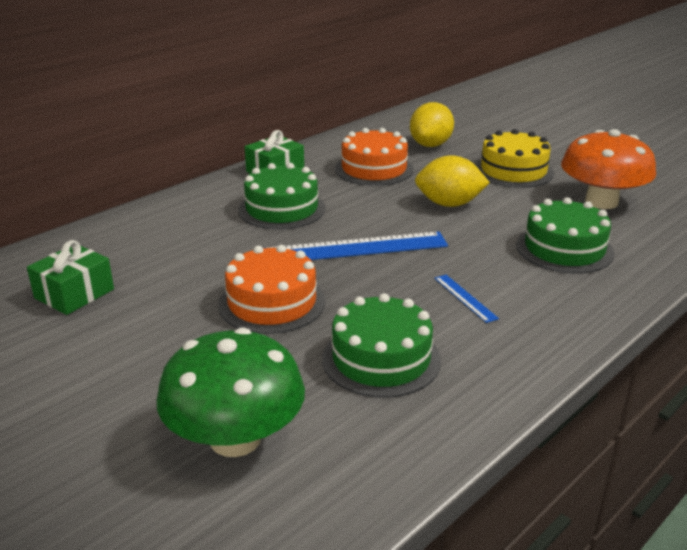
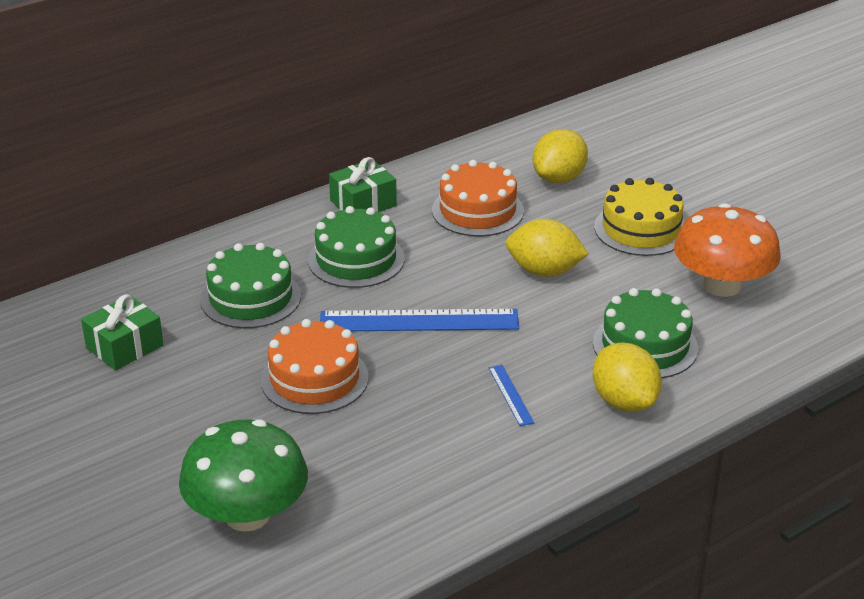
camera: 10 degrees right, 5 degrees up
(381, 359) = (401, 453): green cake -> green cake (251, 298)
(571, 293) = (624, 401): none -> yellow lemon

